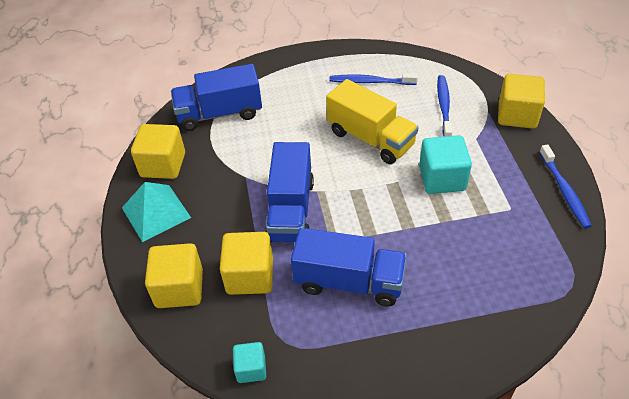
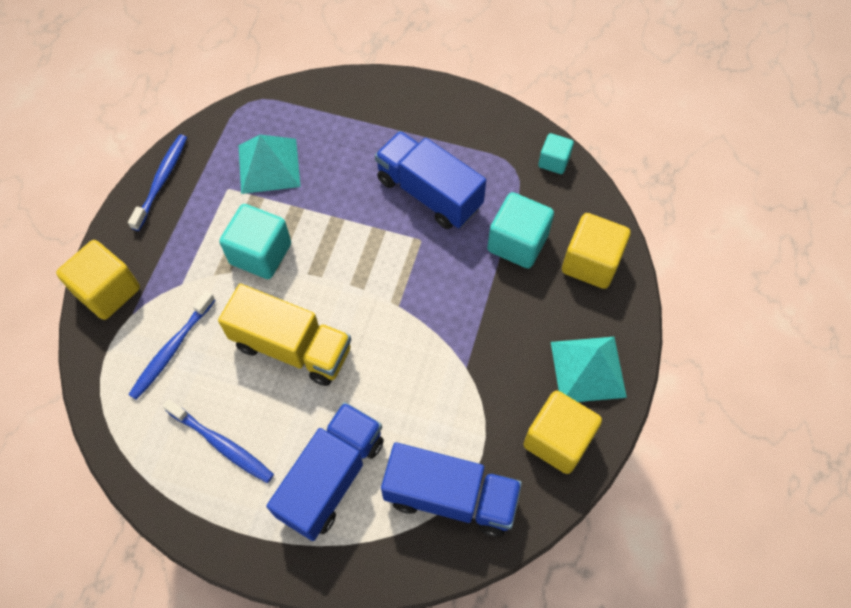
camera: 155 degrees left, 15 degrees up
(250, 276) = (517, 243): yellow cube -> turquoise cube
(291, 210) = (439, 296): blue truck -> blue truck (331, 477)
(370, 138) = (292, 347): yellow truck -> yellow truck turned 135 degrees clockwise
(498, 240) = (269, 165): none -> turquoise pyramid

